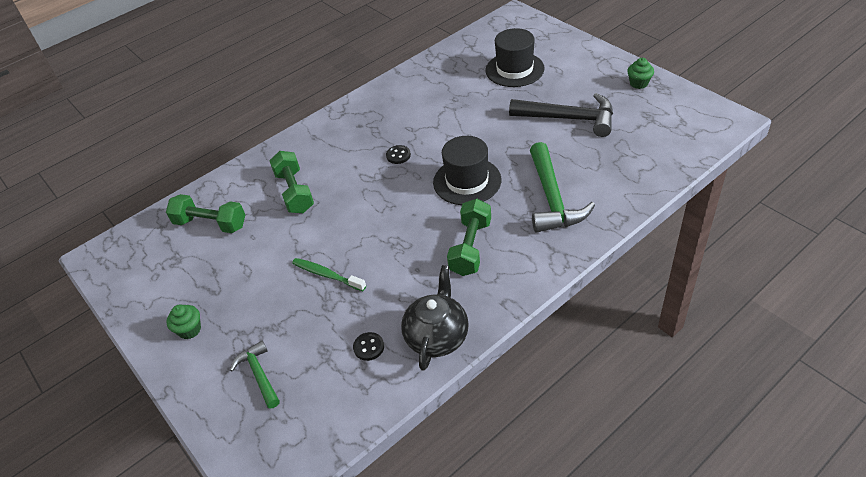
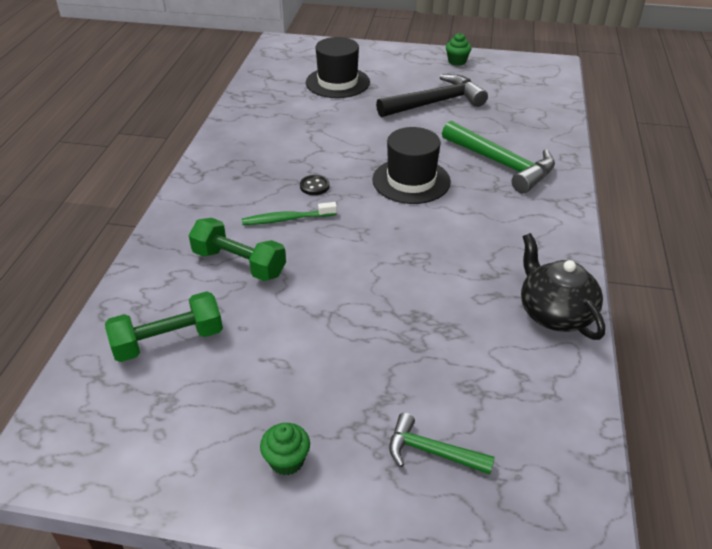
camera: 45 degrees left, 5 degrees down
(327, 275) = (379, 319): green toothbrush -> green toothbrush (286, 219)
(369, 347) = (508, 358): black button -> none
(471, 247) = (485, 230): green dumbbell -> none

